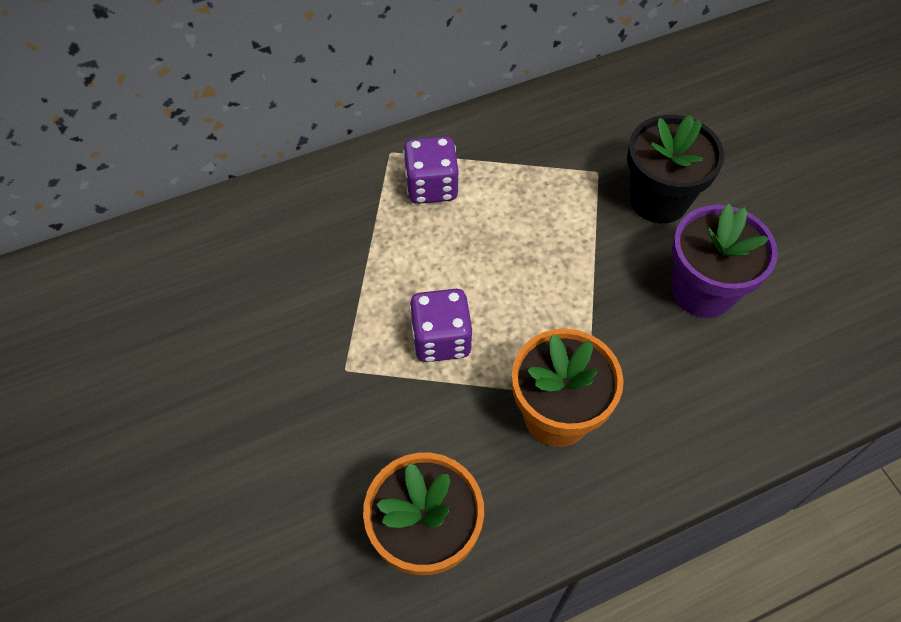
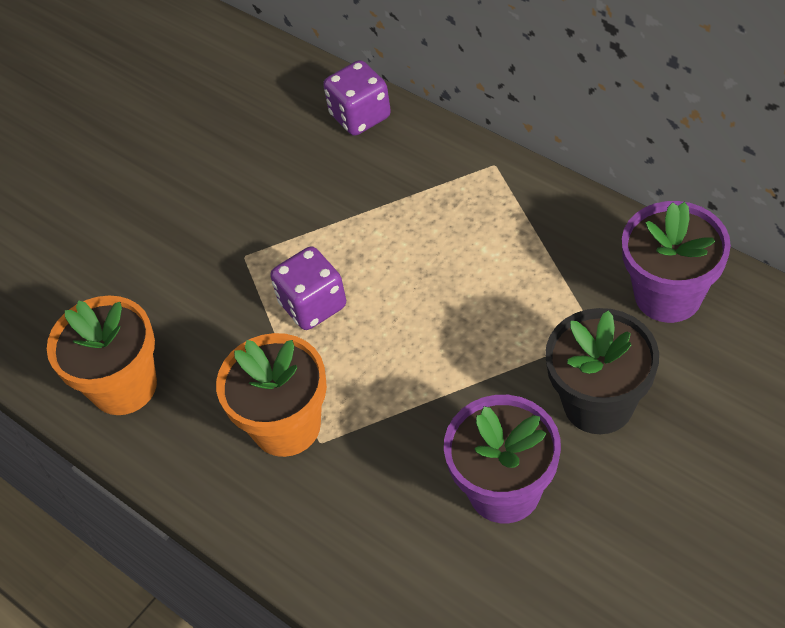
camera: 70 degrees right, 5 degrees down
(431, 187) = (476, 214): purple dice -> purple dice (360, 116)
(590, 117) = (668, 295): none -> purple flower pot

